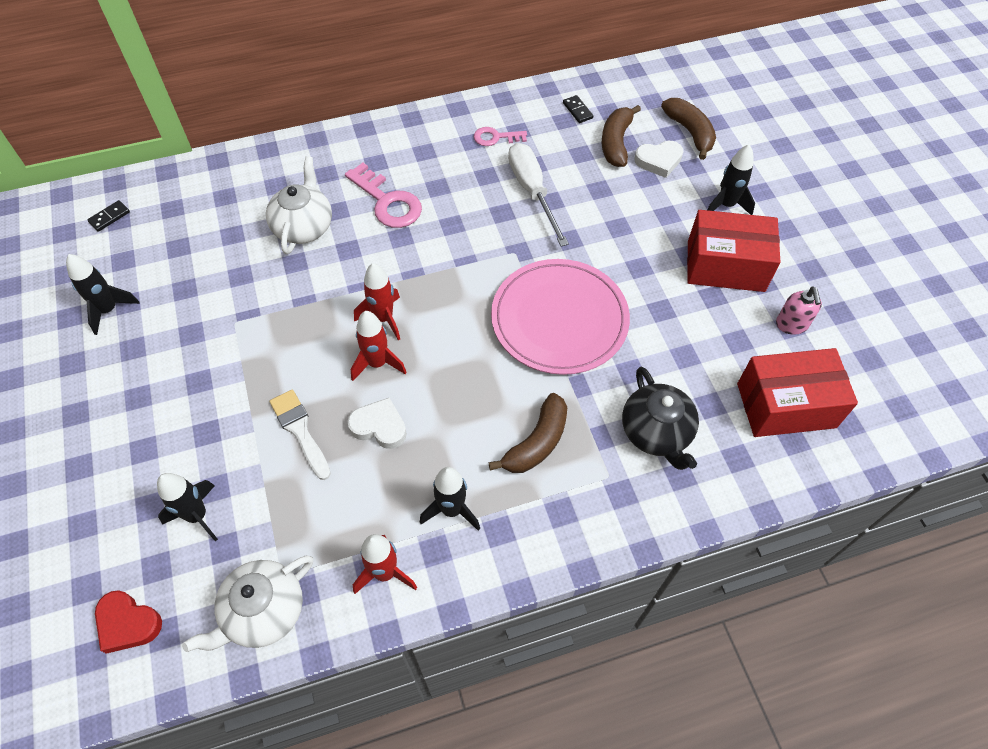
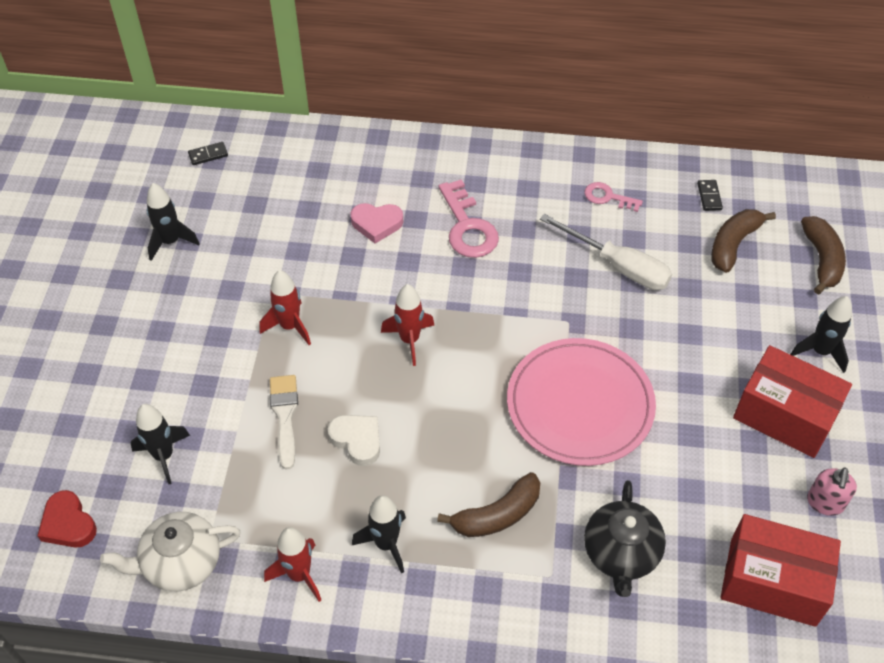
camera: 25 degrees right, 5 degrees down
(303, 226) = (376, 224): white teapot -> pink heart
(377, 363) = (383, 380): red rocket -> red rocket (290, 326)
(532, 192) = (618, 266): white screwdriver -> white screwdriver turned 120 degrees clockwise
(658, 161) = (770, 279): white heart -> none

